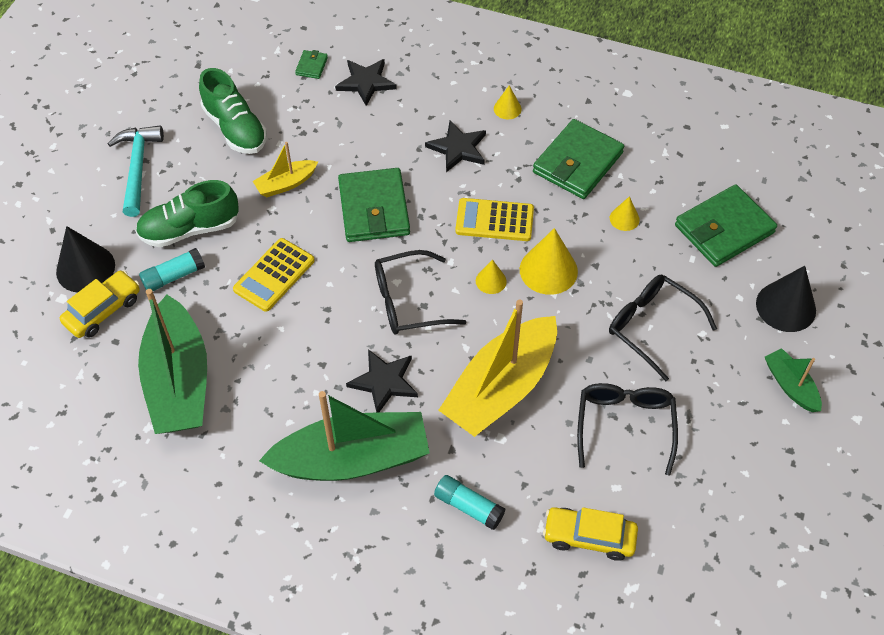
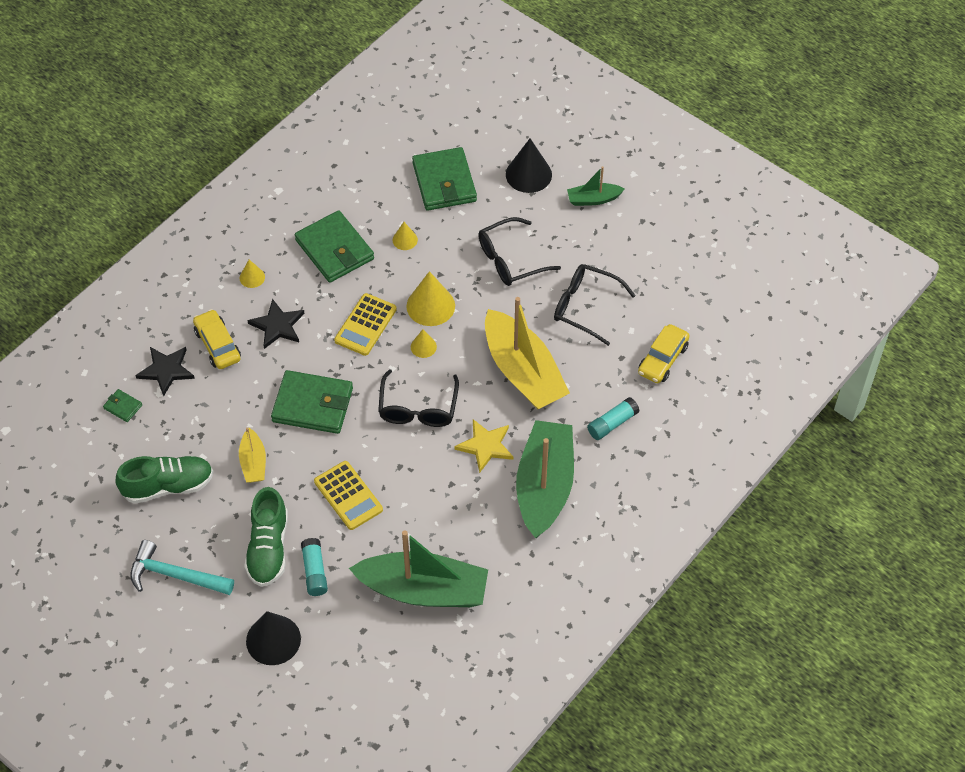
camera: 70 degrees left, 0 degrees up
(103, 310) = (326, 634): yellow car -> yellow car (217, 345)
(384, 382) = (485, 446): black star -> yellow star

